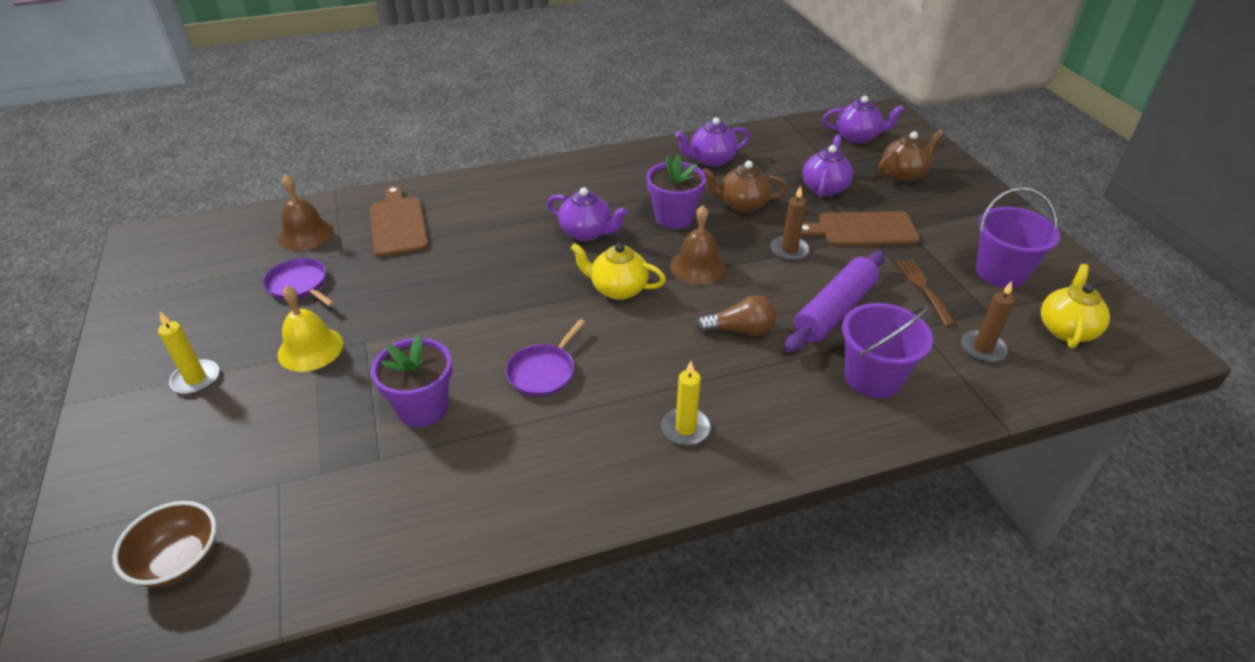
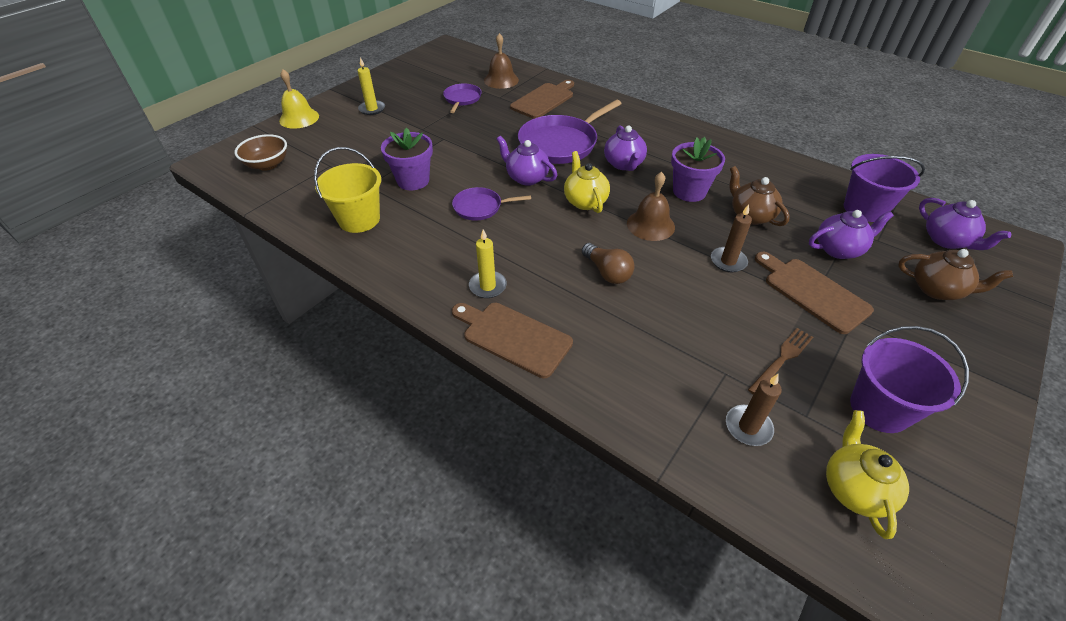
camera: 55 degrees right, 5 degrees up
(310, 349) = (421, 126): yellow bell -> yellow bell (299, 118)
(446, 497) = (359, 219): none -> yellow bucket
(498, 254) = (561, 143): none -> purple pan
(711, 160) = (783, 179): purple teapot -> purple teapot (526, 178)
(779, 444) = (513, 337): none -> brown cutting board
(834, 311) = (686, 313): purple rolling pin -> none
(873, 377) = (633, 364): purple bucket -> purple bucket (864, 209)
(1066, 329) = (854, 489): yellow teapot -> yellow teapot turned 75 degrees counterclockwise

